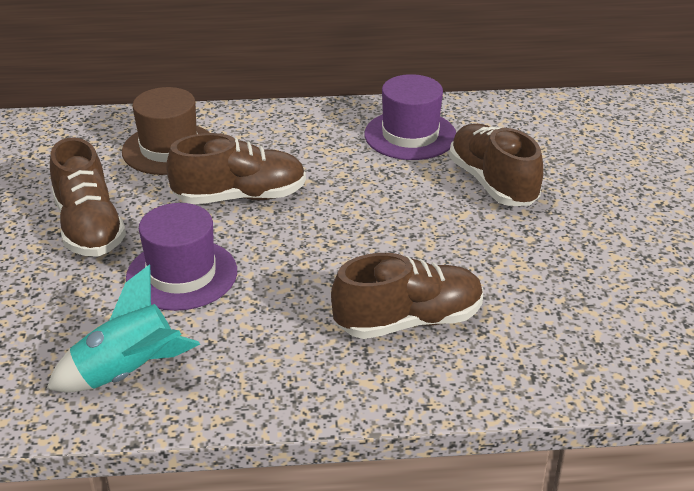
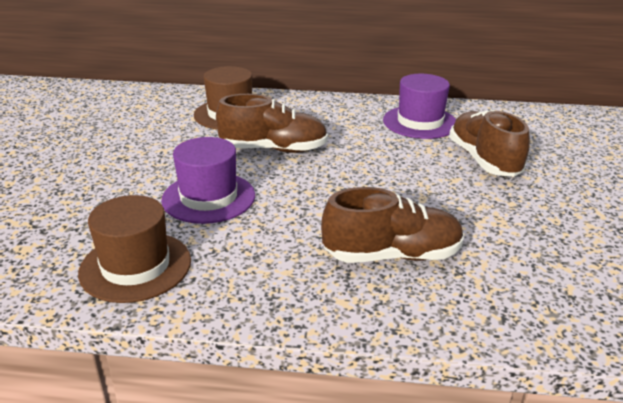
camera: 10 degrees right, 5 degrees down
(89, 228) = (149, 158): brown shoe -> none
(128, 373) = (135, 266): turquoise rocket -> brown hat

